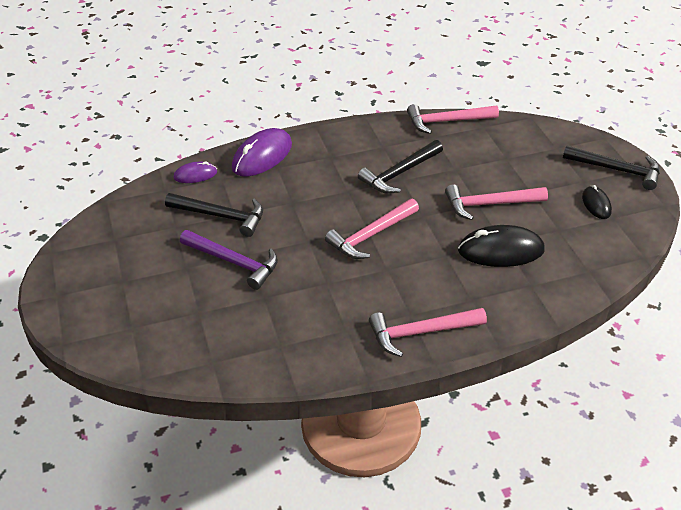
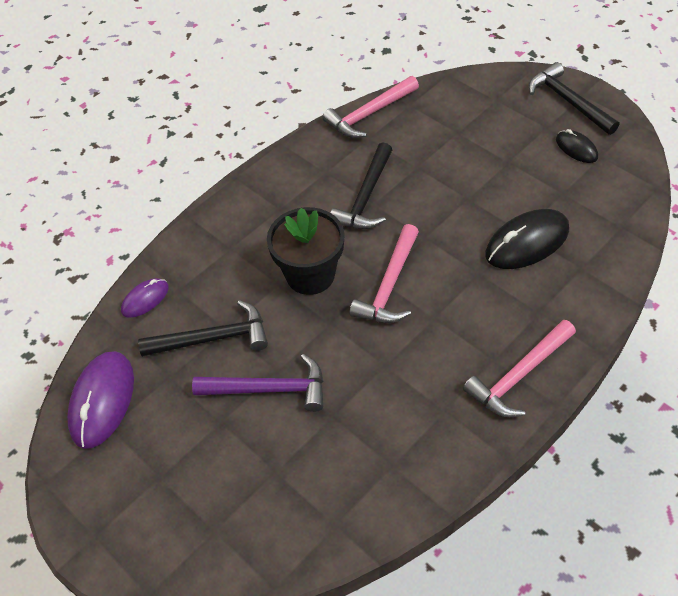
camera: 25 degrees left, 10 degrees up
(262, 156) = (204, 241): purple mouse -> purple mouse (102, 401)
(319, 205) = (310, 275): none -> black flower pot
(489, 204) = (479, 194): pink hammer -> none
(617, 170) = (568, 101): black hammer -> black hammer turned 120 degrees counterclockwise

